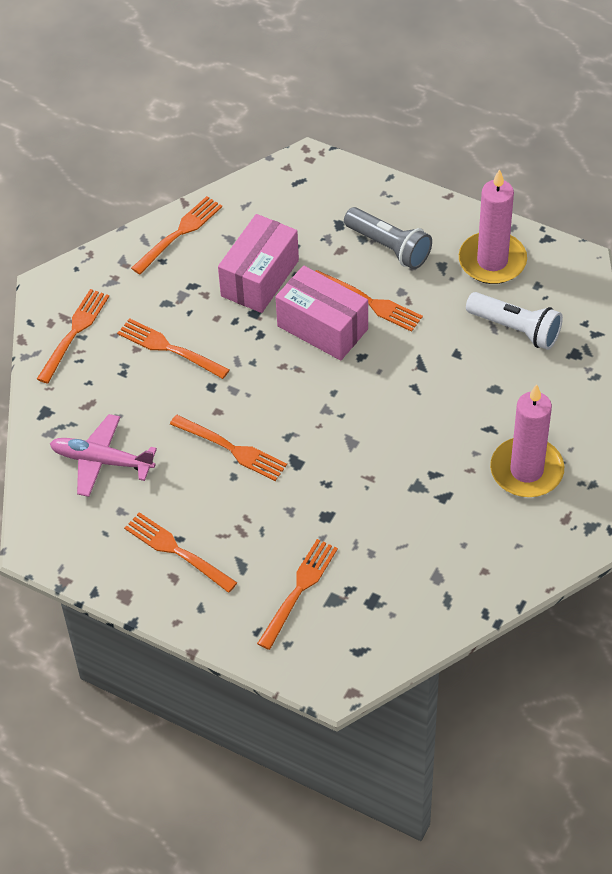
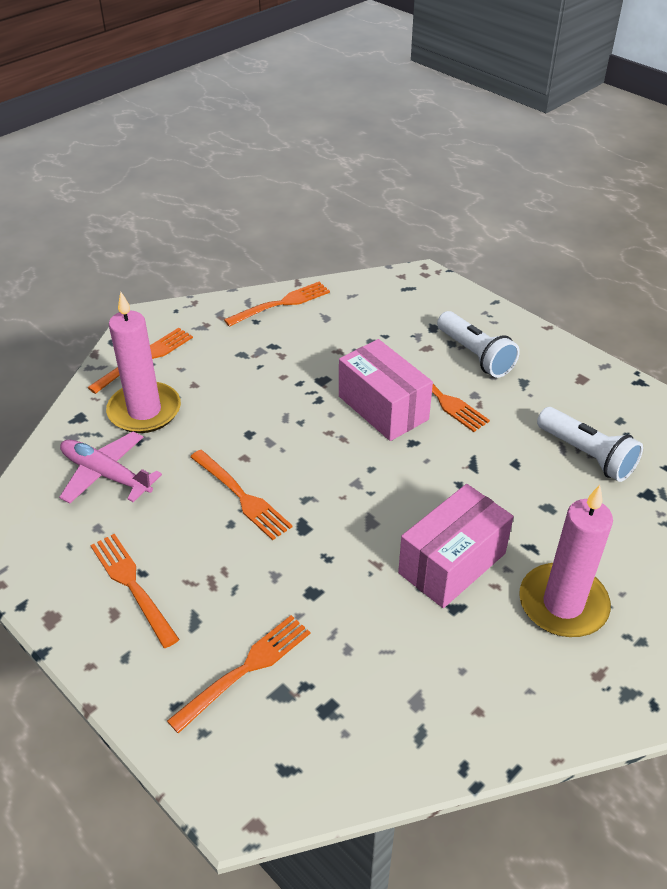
camera: 15 degrees right, 10 degrees down
(169, 348) = (225, 391): orange fork -> none
(259, 278) = (339, 353): pink box -> pink box (452, 563)
(389, 247) = (475, 355): grey flashlight -> white flashlight
(492, 261) = (577, 389): pink candle -> pink candle (144, 411)

